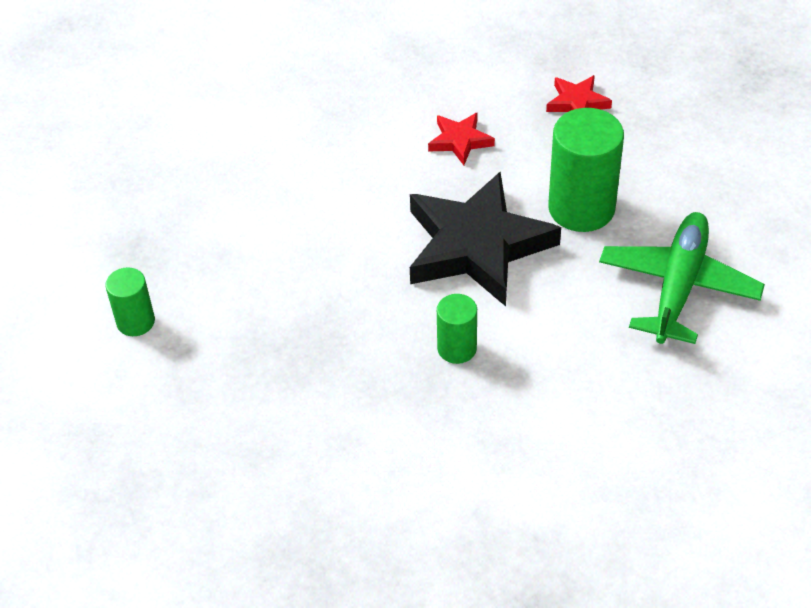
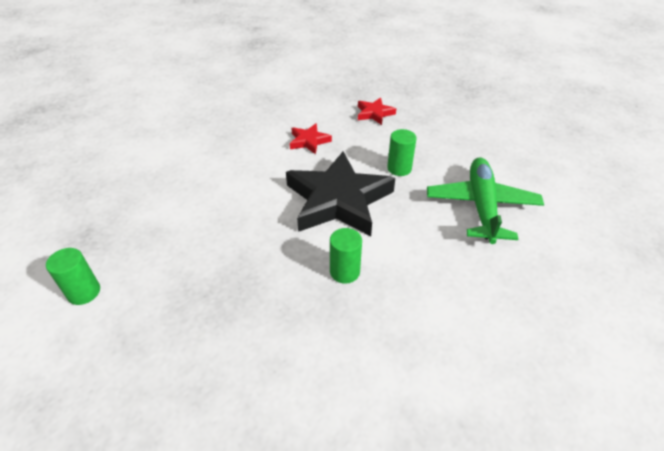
camera: 15 degrees left, 5 degrees down
(581, 208) = (399, 168): green cylinder -> green cylinder, size x0.55

